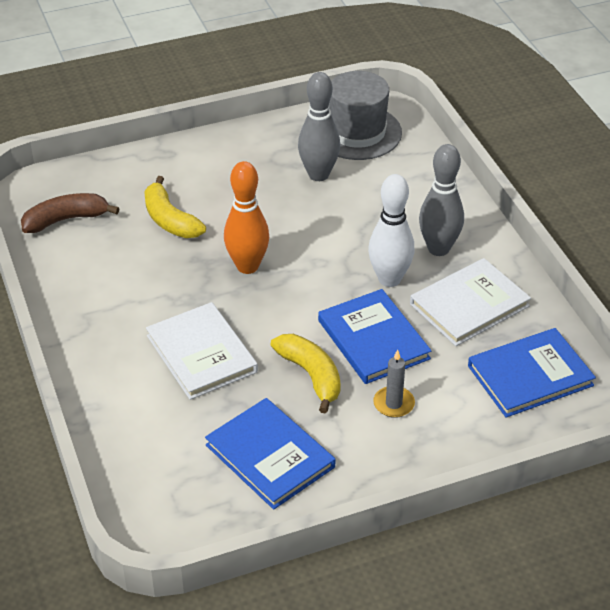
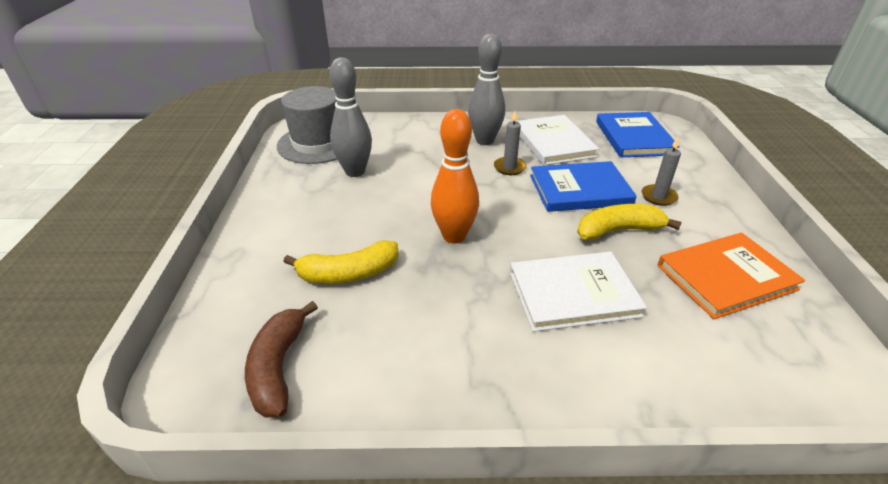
camera: 70 degrees left, 5 degrees down
(270, 456) = (726, 277): blue book -> orange book
(389, 279) = (509, 167): white bowling pin -> grey candle

